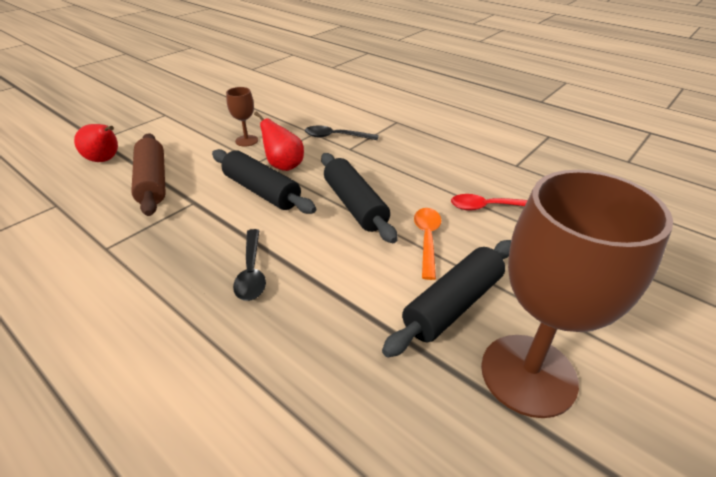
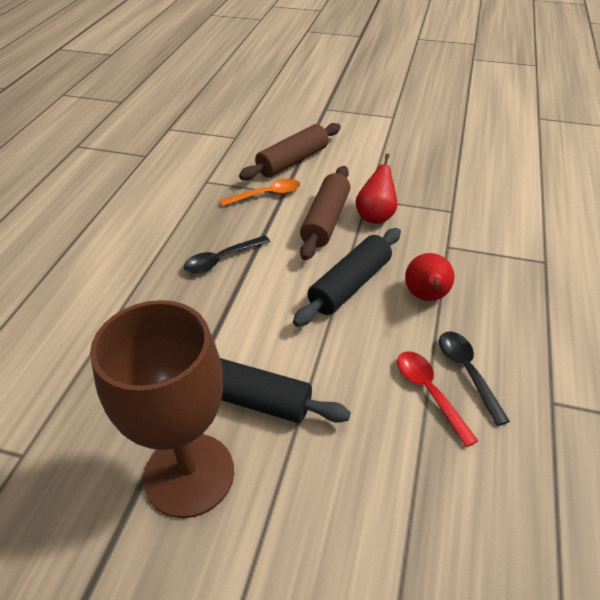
camera: 65 degrees right, 5 degrees up
(105, 160) = (302, 126): red pear -> red pear (426, 297)
(246, 141) = (396, 177): brown goblet -> none
(261, 191) = (325, 220): black rolling pin -> brown rolling pin
(336, 137) = (461, 228): black spoon -> black spoon (467, 372)
(427, 240) = (332, 354): orange spoon -> orange spoon (266, 195)

